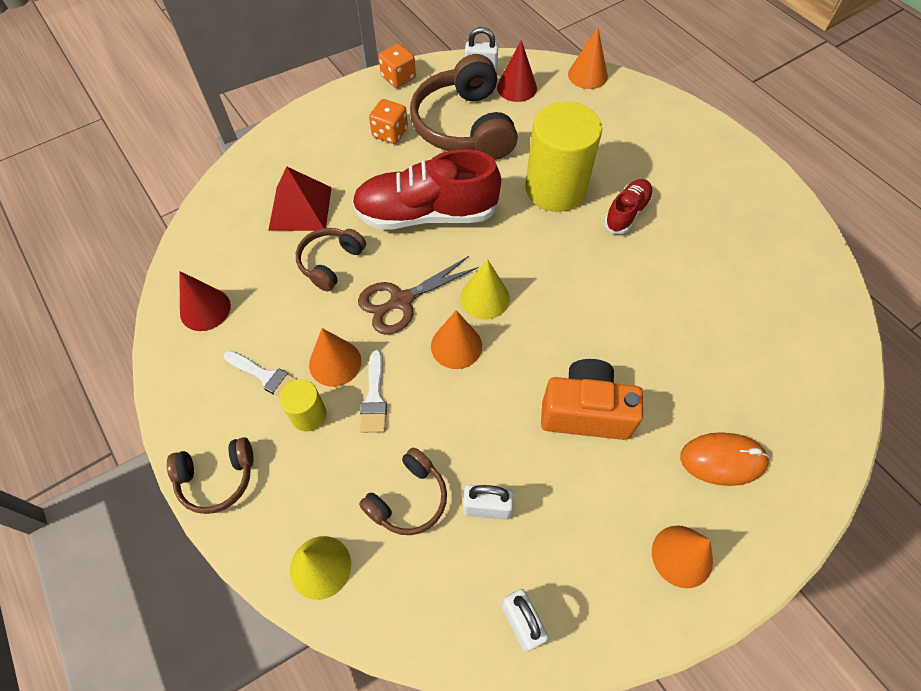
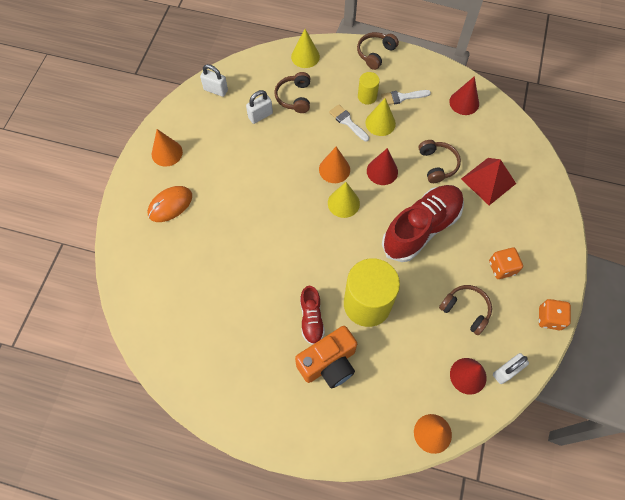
camera: 140 degrees right, 5 degrees up
(335, 362) = (380, 123): orange cone -> yellow cone
(401, 301) = (382, 171): brown scissors -> red cone
(464, 126) = (466, 310): brown headphones -> brown headphones, size x0.53
(585, 412) = (248, 182): orange camera -> orange camera (328, 363)

